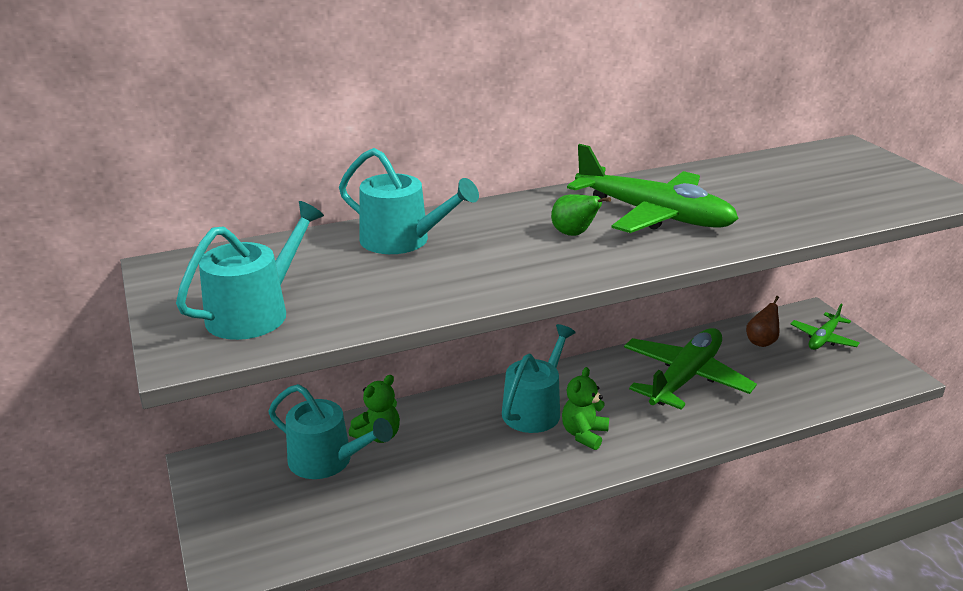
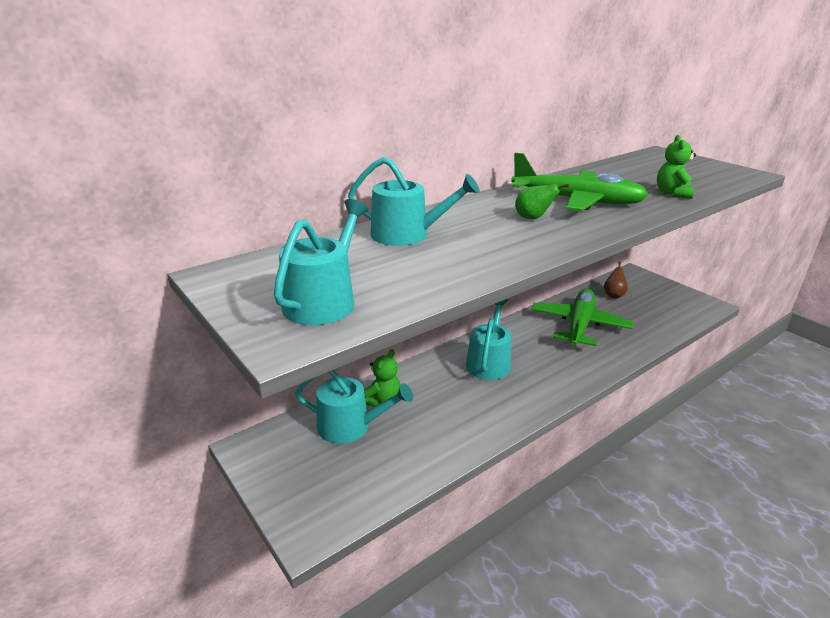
camera: 15 degrees left, 0 degrees up
(584, 434) = (533, 374): green teddy bear -> green teddy bear (672, 193)
(823, 338) = (650, 288): green plane -> none

